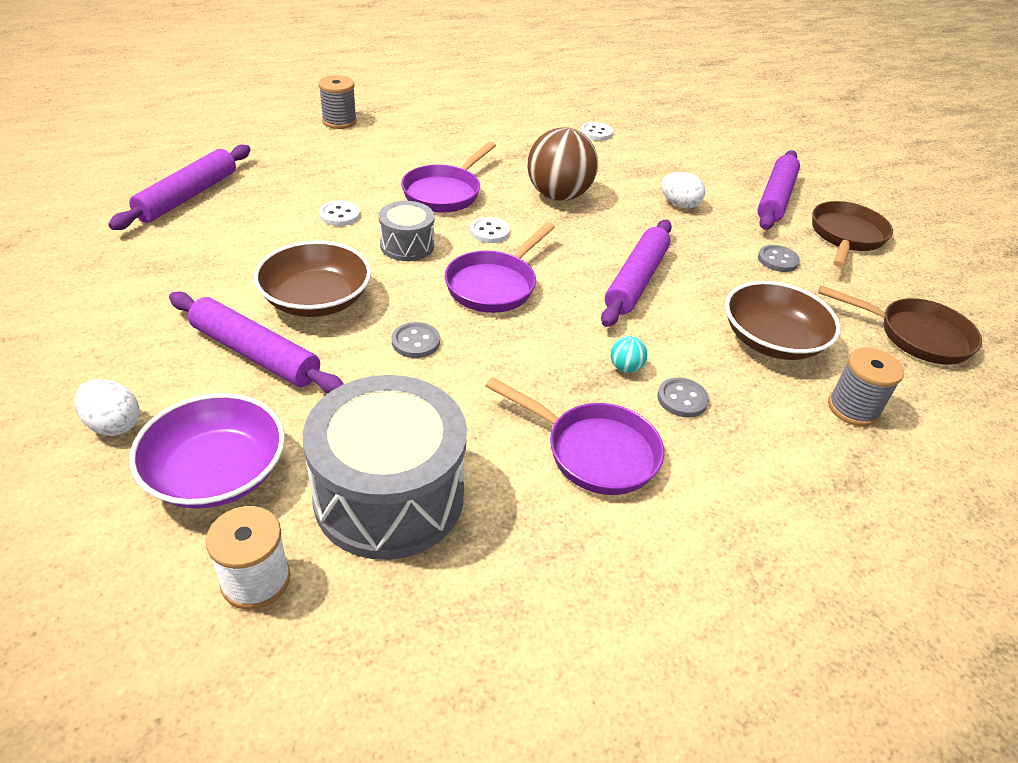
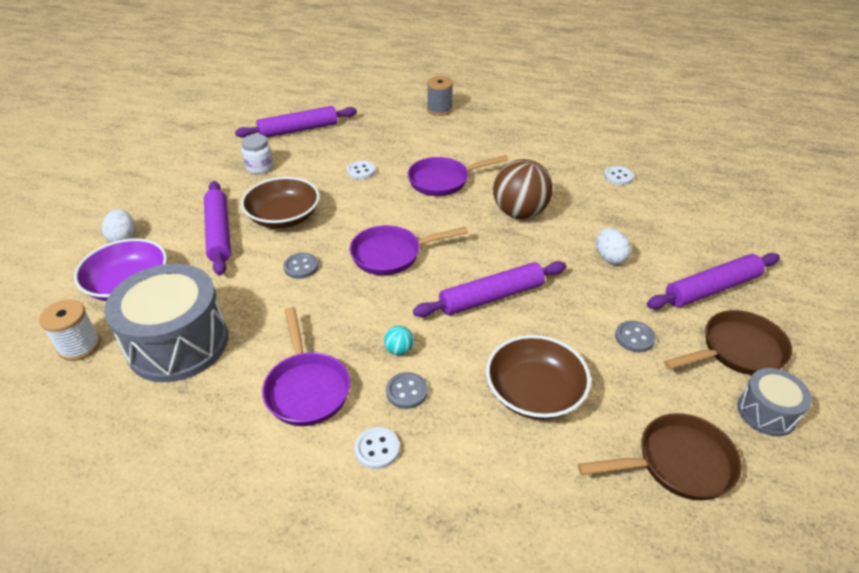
camera: 45 degrees right, 0 degrees up
(197, 257) = (259, 167): none -> white jar
(407, 245) = (374, 206): grey drum -> grey drum (766, 412)
(489, 232) = (436, 218): white button -> white button (377, 449)
(853, 408) = (526, 478): grey spool -> none
(916, 336) = (677, 463): brown pan -> brown pan turned 75 degrees counterclockwise

